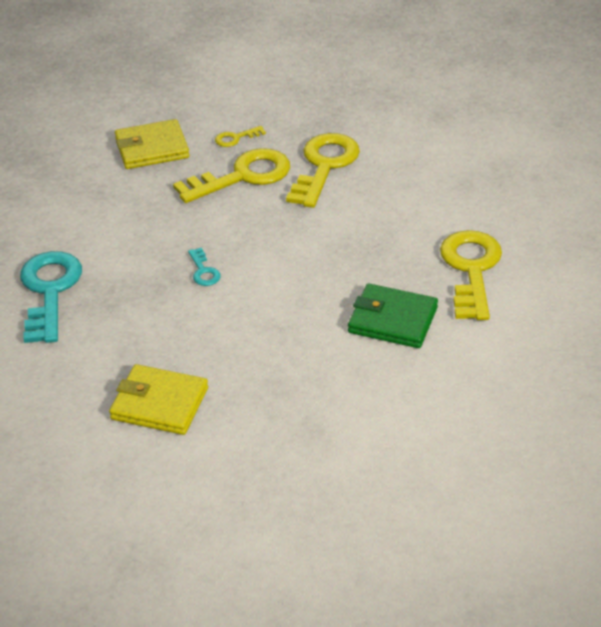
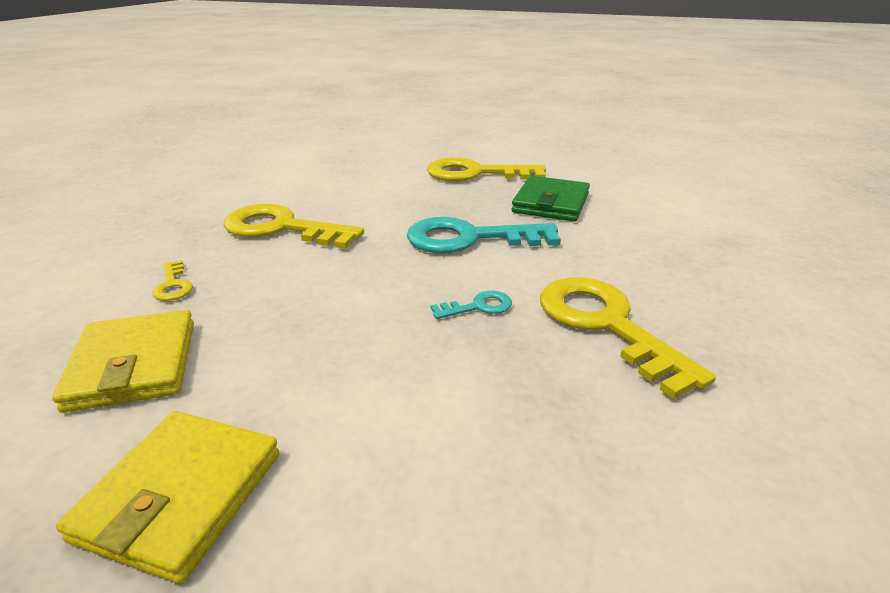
camera: 90 degrees left, 10 degrees down
(49, 291) = (543, 483): turquoise key -> turquoise key (470, 239)
(159, 403) = (759, 336): yellow wallet -> yellow wallet (181, 496)
(242, 176) = (271, 279): yellow key -> yellow key (606, 325)

